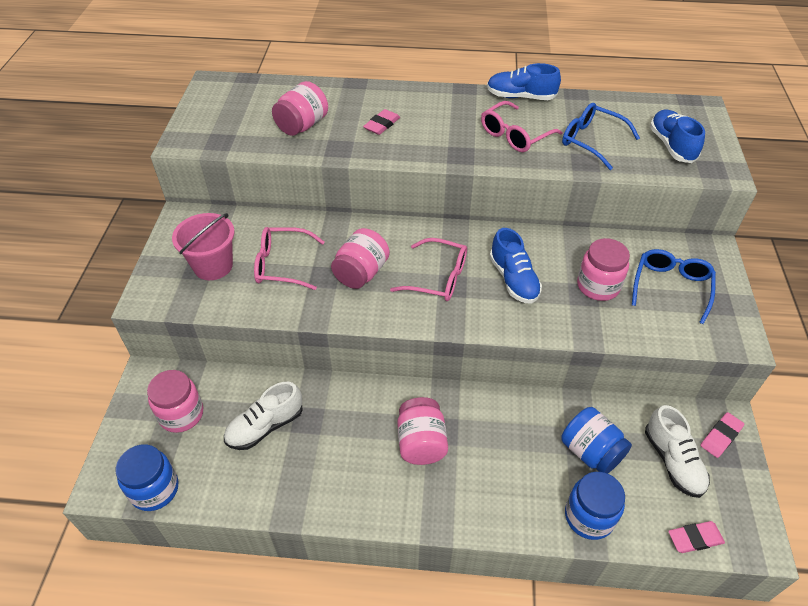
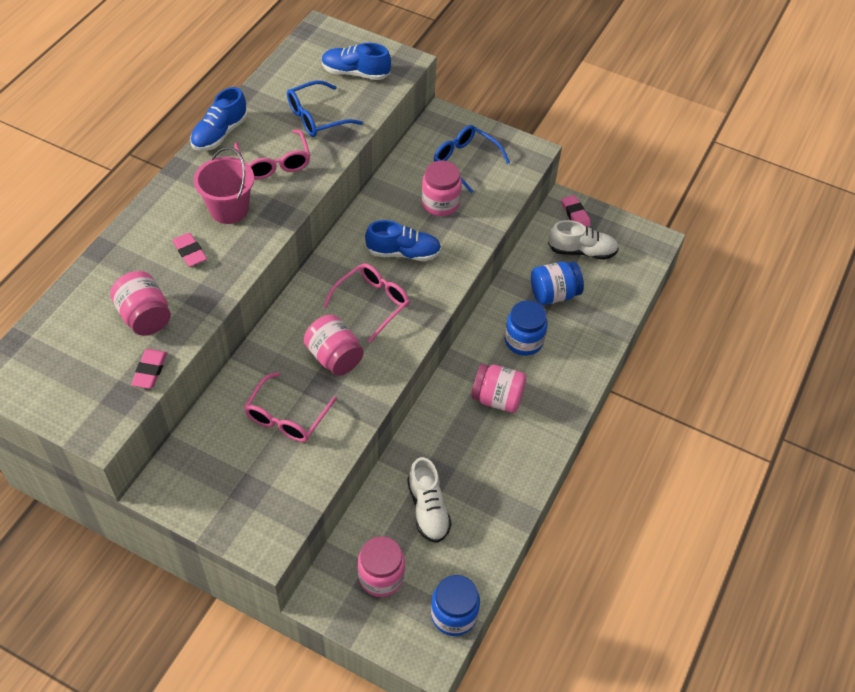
camera: 70 degrees left, 5 degrees up
(213, 266) = (253, 477): pink bucket -> pink bucket (229, 209)
(589, 517) = (603, 320): blue jar -> blue jar (523, 341)
(694, 538) = (641, 271): pink eraser -> pink eraser (150, 371)

